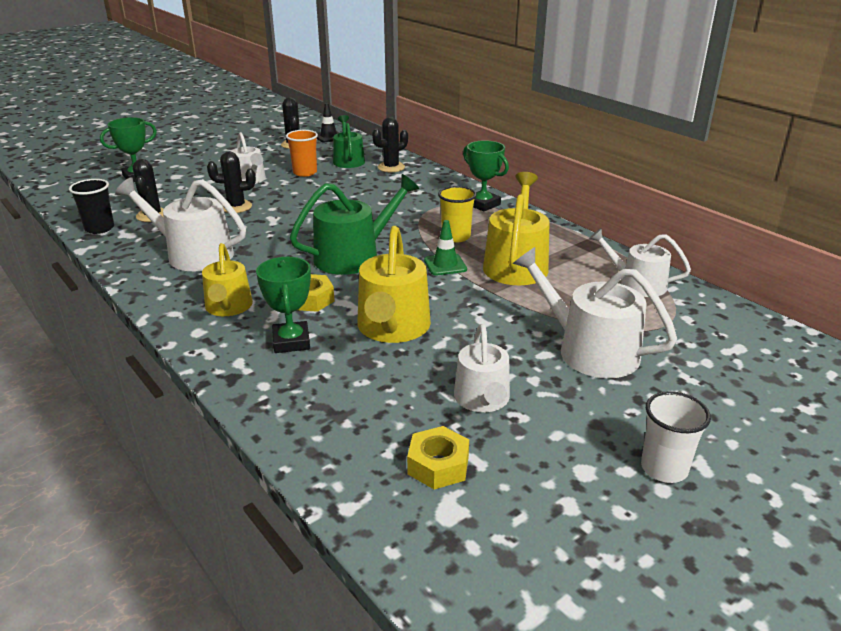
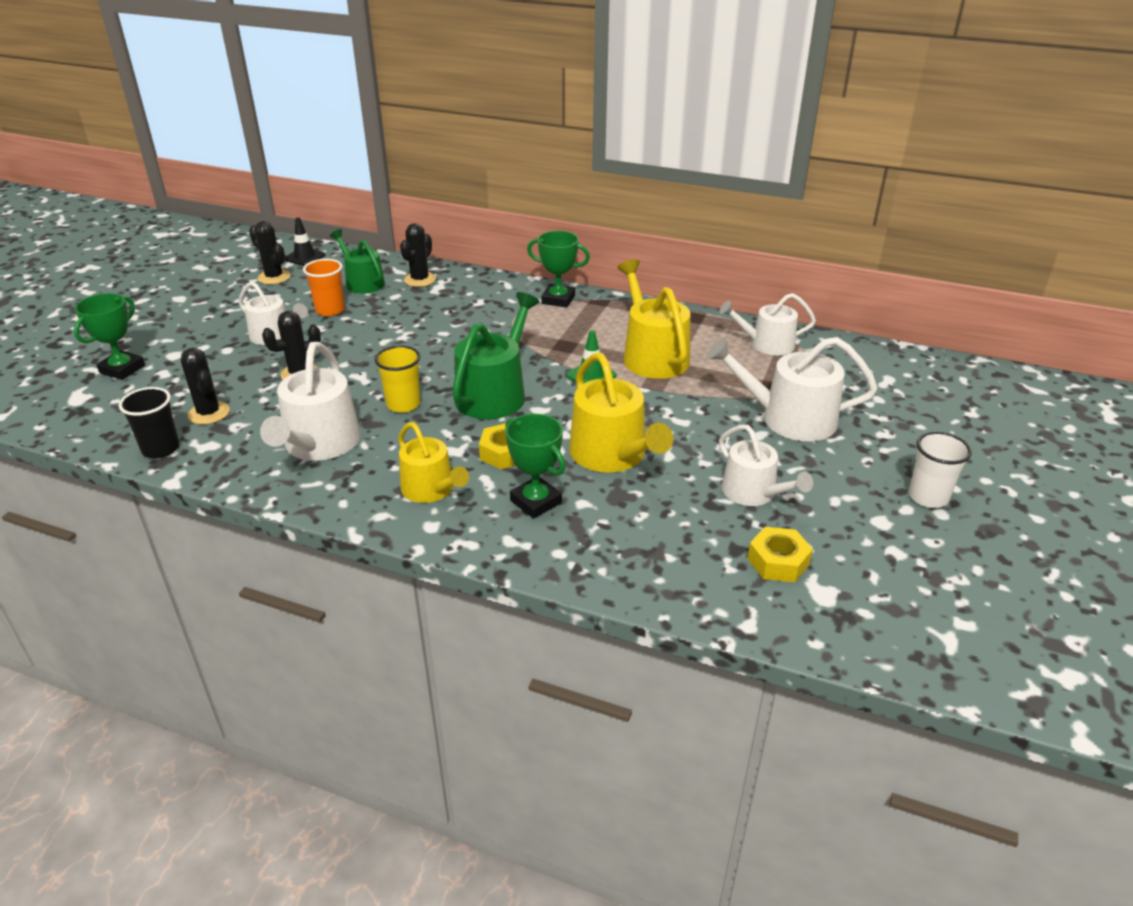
camera: 30 degrees left, 5 degrees up
(193, 254) = (319, 444): white watering can -> white watering can turned 75 degrees counterclockwise
(456, 237) = (570, 342): yellow cup -> yellow cup (403, 404)

